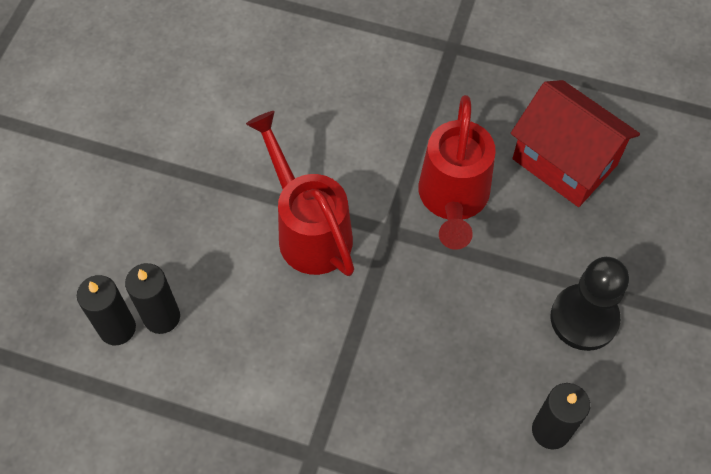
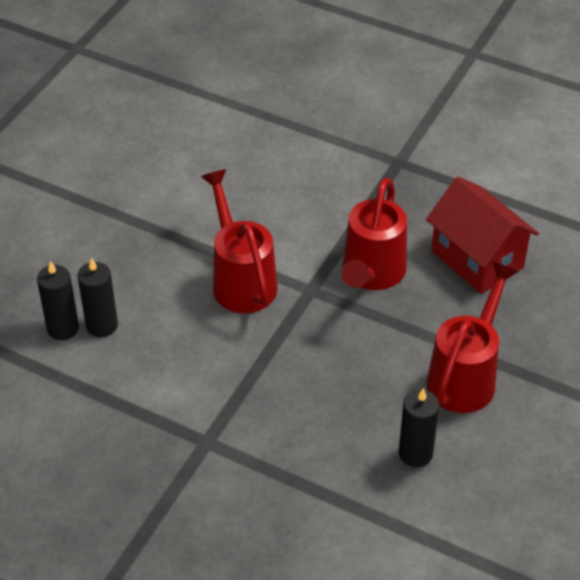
camera: 10 degrees right, 15 degrees down
(584, 318) = (465, 376): black pawn -> red watering can

